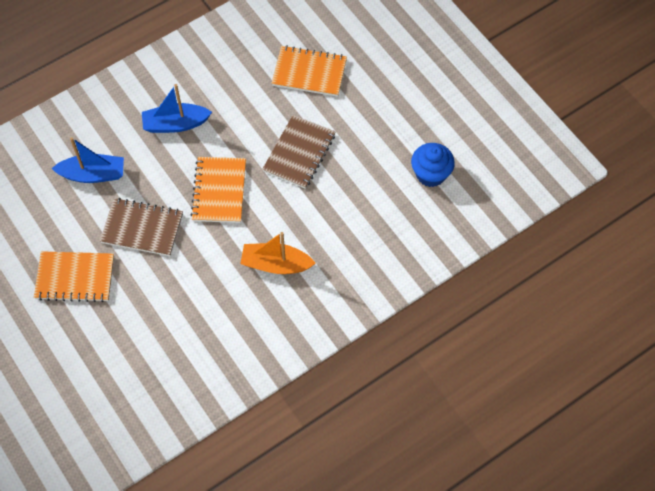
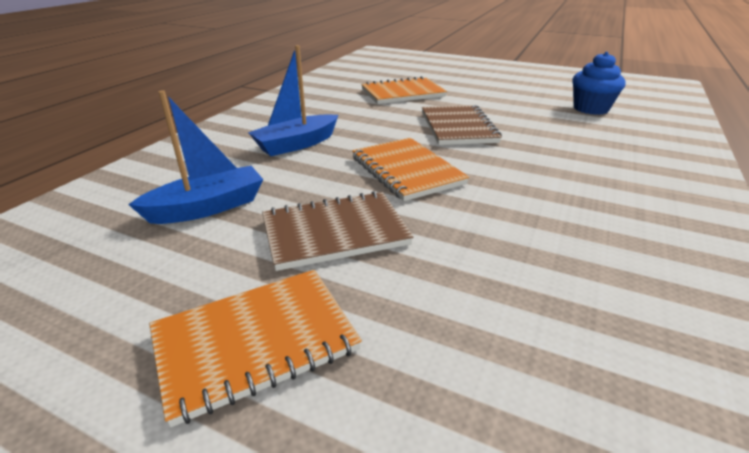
camera: 30 degrees left, 30 degrees down
(276, 264) = (561, 202): orange boat -> none

